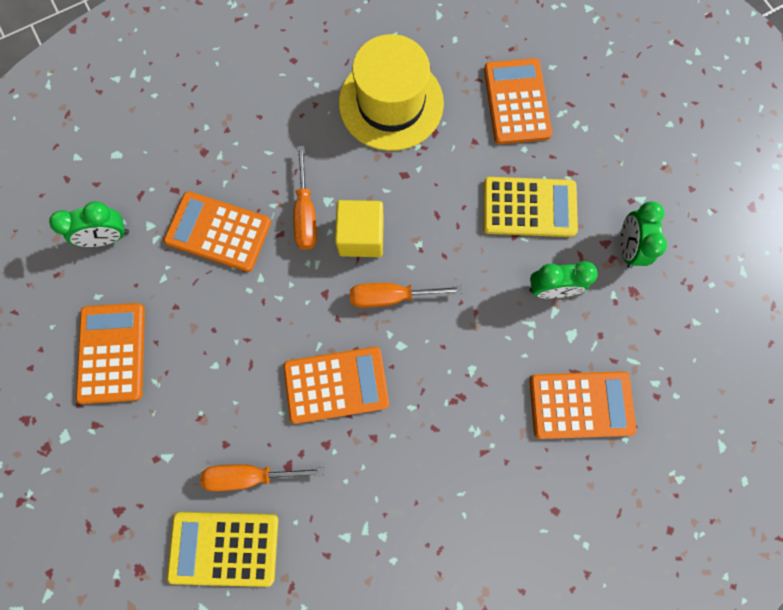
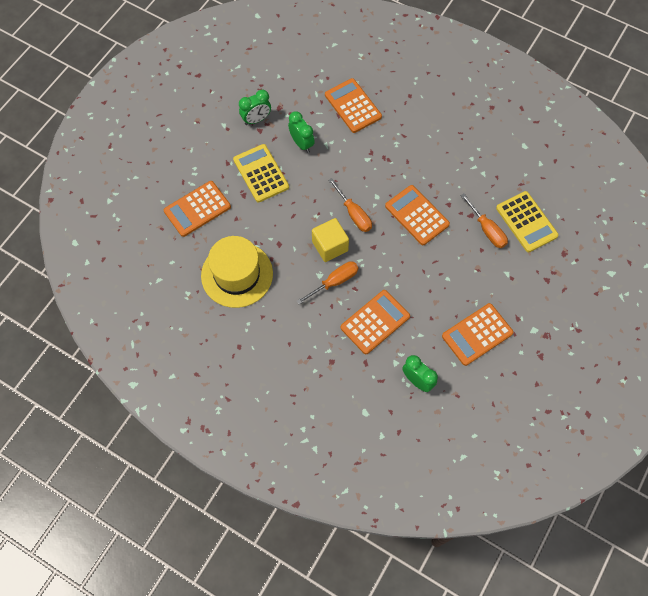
camera: 120 degrees left, 10 degrees down
(218, 232) = (375, 322): orange calculator -> orange calculator turned 120 degrees counterclockwise

